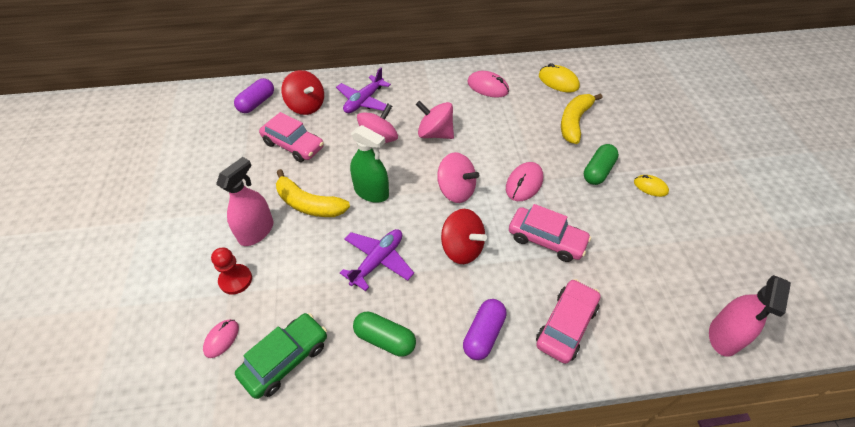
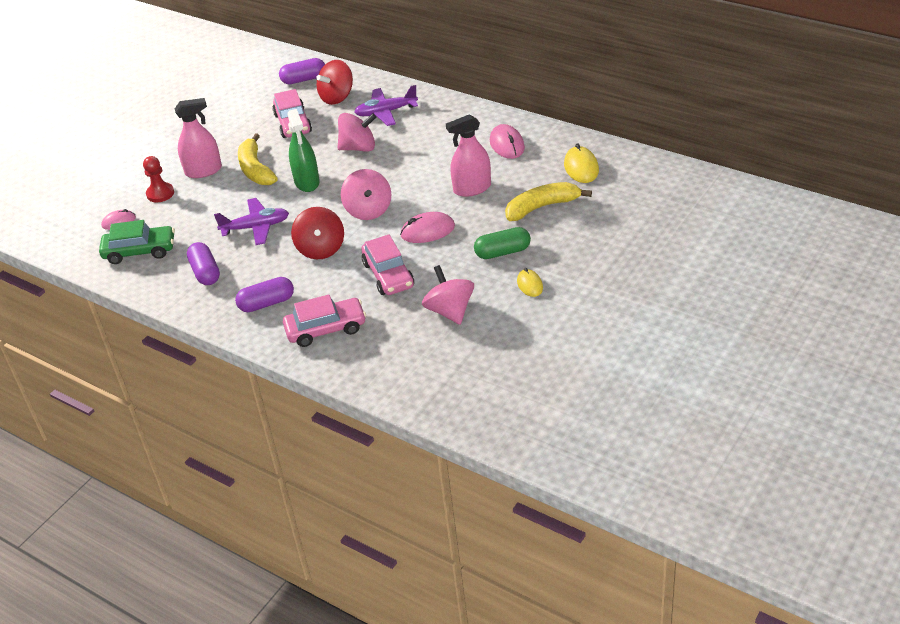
camera: 45 degrees right, 10 degrees down
(306, 106) = (337, 97): red spinning top -> red spinning top turned 45 degrees clockwise
(385, 339) = (205, 272): green capsule -> purple capsule
(435, 133) = (409, 162): pink spinning top -> pink spinning top (450, 311)
(724, 336) = (427, 397): pink spray bottle -> pink spray bottle (472, 188)

